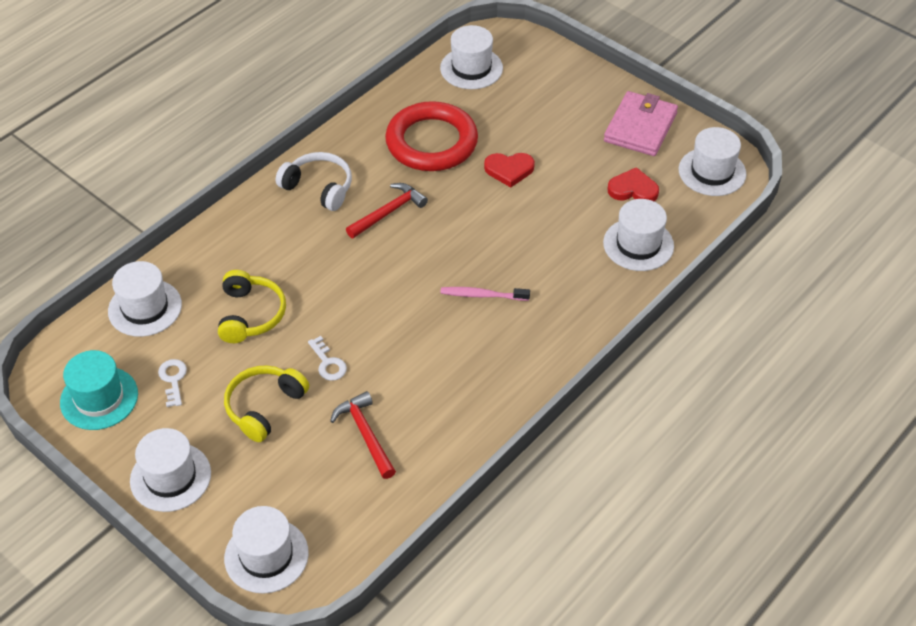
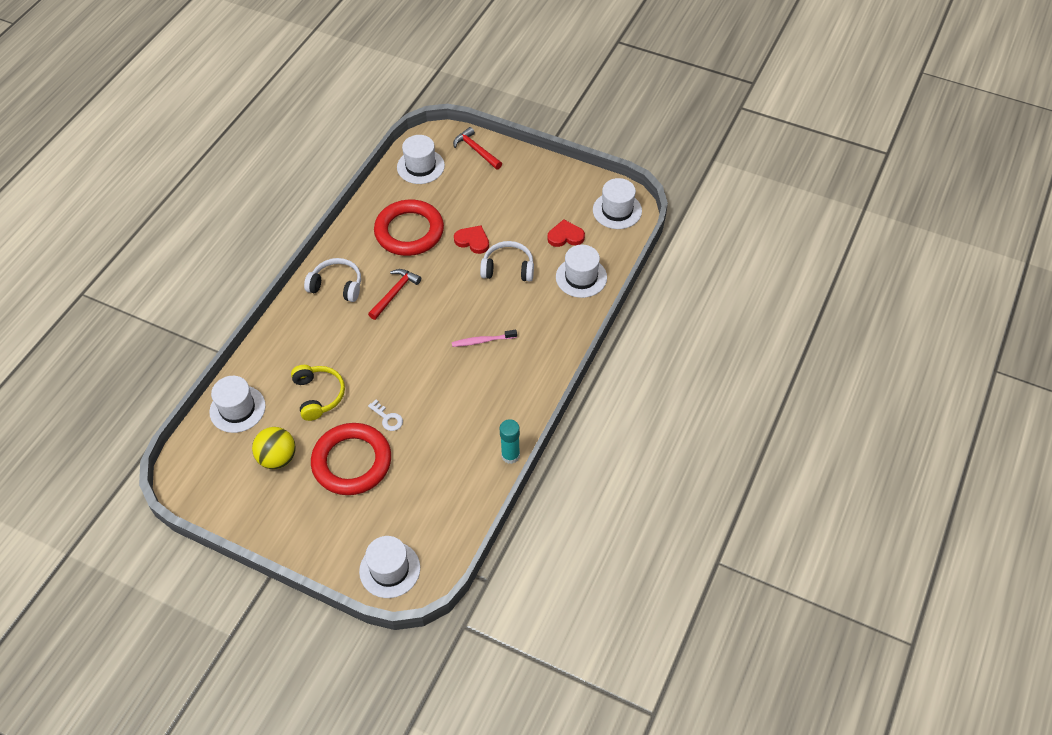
camera: 15 degrees left, 5 degrees up
(99, 398) = (227, 485): turquoise hat -> none
(170, 477) = (301, 531): white hat -> none
(173, 379) = (278, 458): white key -> yellow ball
(264, 407) = (352, 462): yellow headphones -> red ring
(365, 434) = (431, 464): red hammer -> red hammer (476, 150)
(473, 448) = (510, 455): none -> turquoise glue stick
(509, 170) = (472, 241): red heart -> red heart turned 135 degrees counterclockwise
(544, 213) = (508, 268): none -> white headphones
(640, 127) = (557, 187): pink wallet -> none

